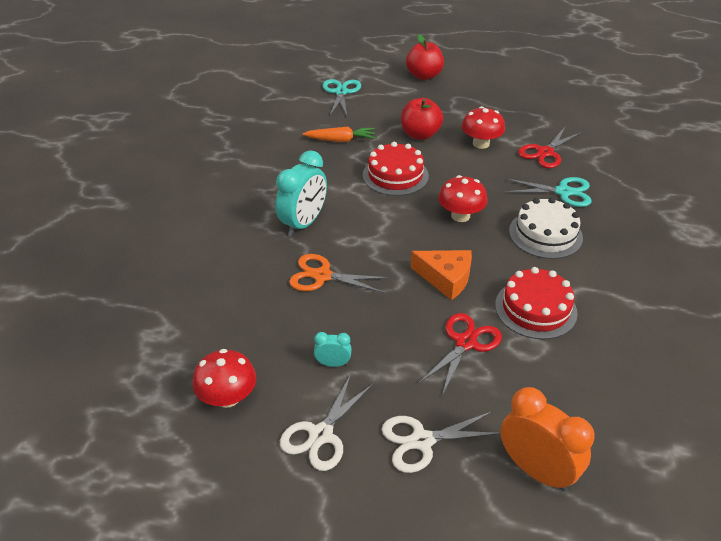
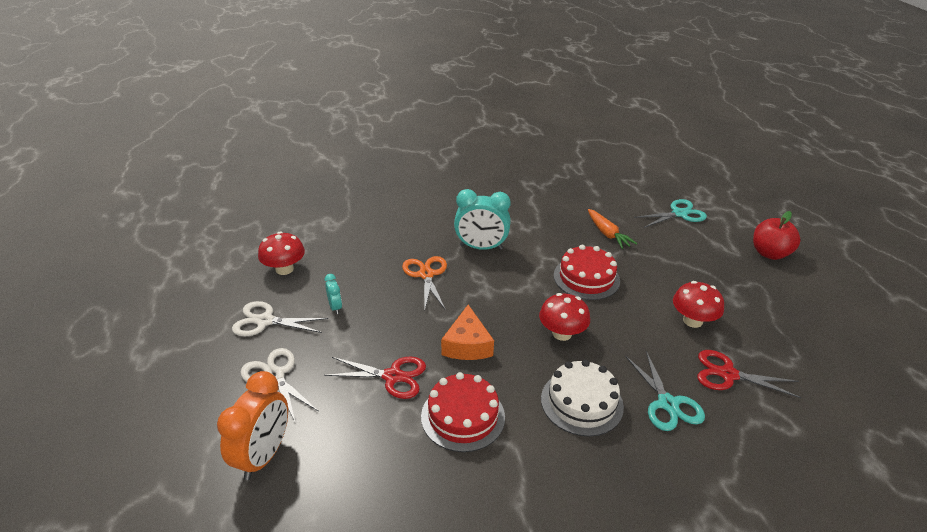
camera: 65 degrees right, 5 degrees down
(420, 134) = (664, 277): red apple -> none

